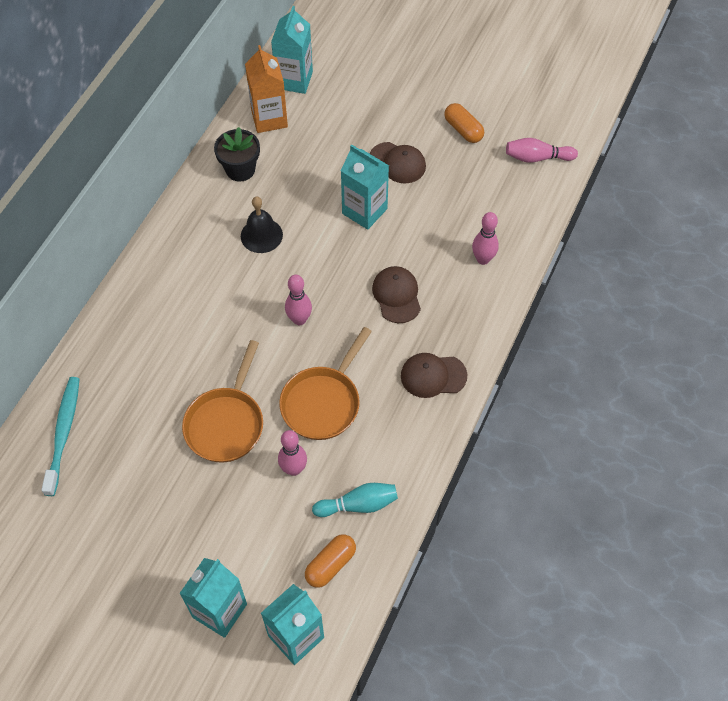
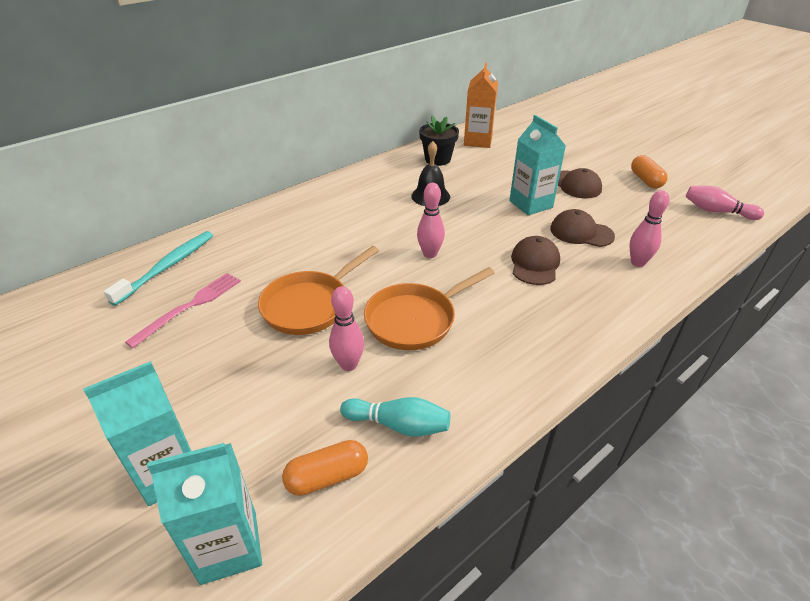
camera: 25 degrees right, 20 degrees down
(122, 468) = (190, 307): none -> pink fork
(294, 80) = (509, 128): turquoise carton -> none
(433, 376) = (546, 335): brown cap -> brown cap (581, 232)

